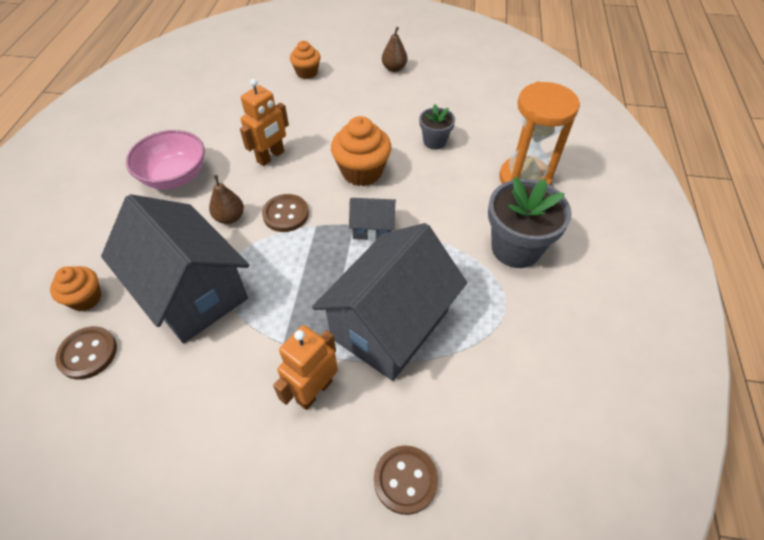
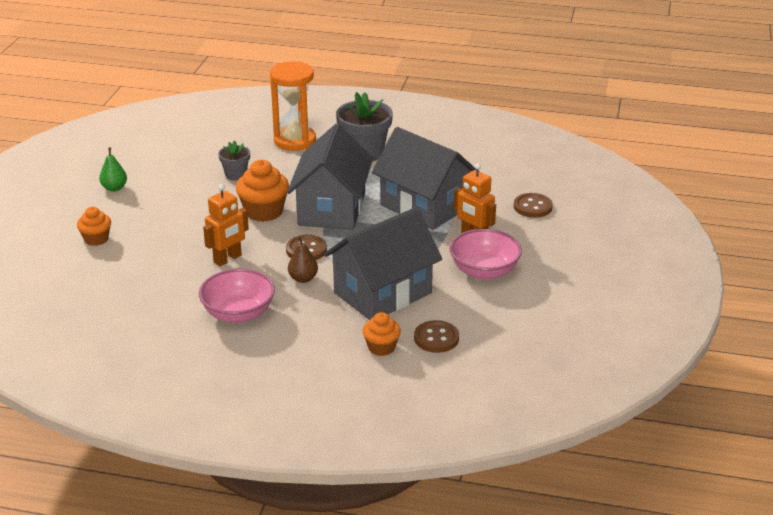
camera: 85 degrees left, 20 degrees down
(227, 407) = (484, 271): none -> pink bowl
(271, 157) = (228, 259): orange robot -> orange robot turned 90 degrees clockwise
(373, 228) = (332, 209): grey house -> grey house, size x2.20
(394, 68) = (114, 188): brown pear -> green pear

